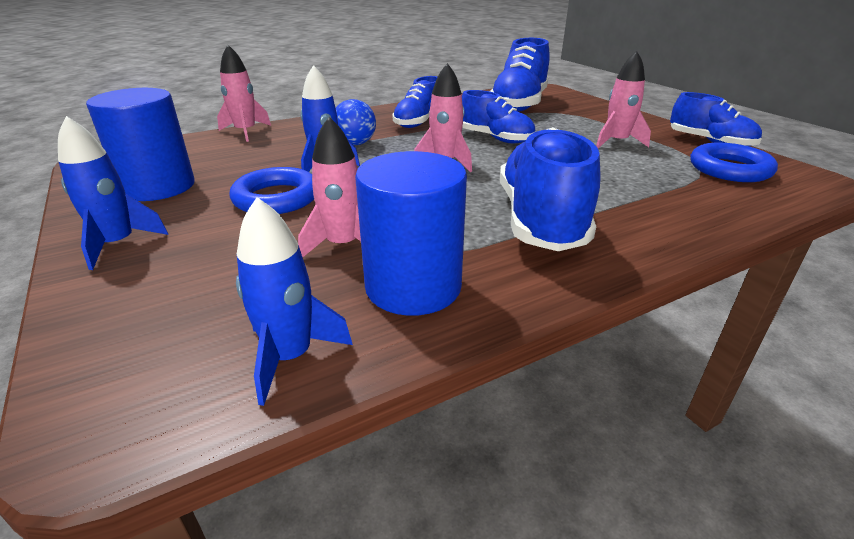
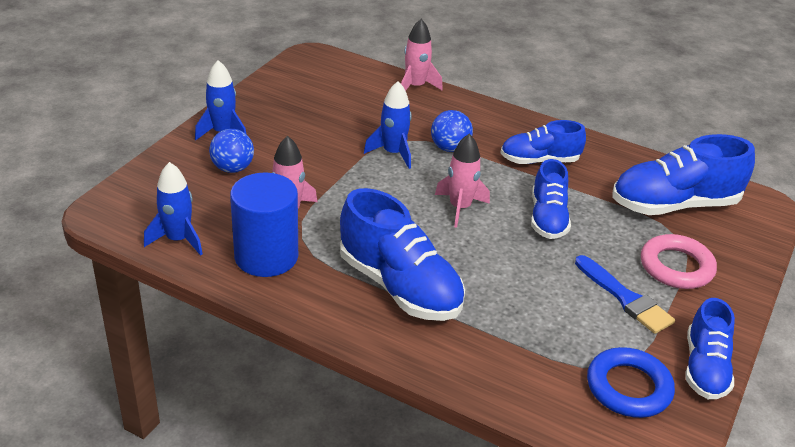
camera: 55 degrees right, 5 degrees up
(158, 187) = (295, 104): blue cylinder -> none
(202, 259) = (232, 168): none -> blue ball
(276, 198) = (323, 157): blue ring -> none
(540, 220) = (400, 286): blue shoe -> blue shoe turned 75 degrees clockwise
(589, 121) = (676, 267): none -> pink ring
(616, 142) = (625, 298): pink rocket -> blue brush

